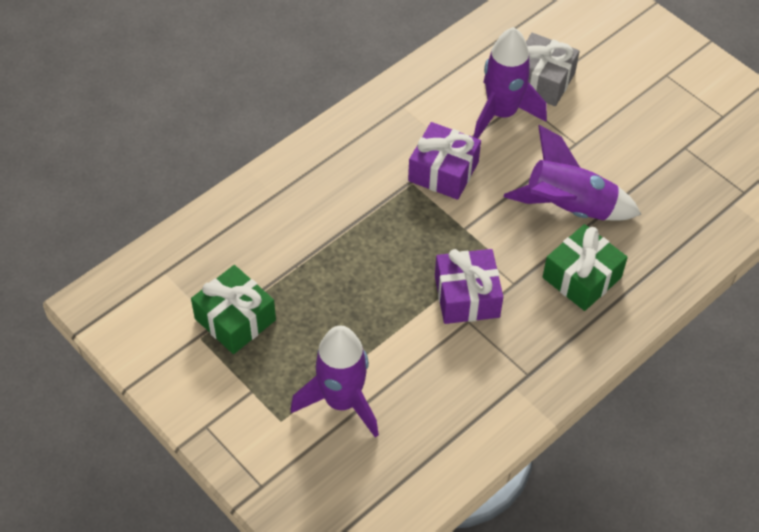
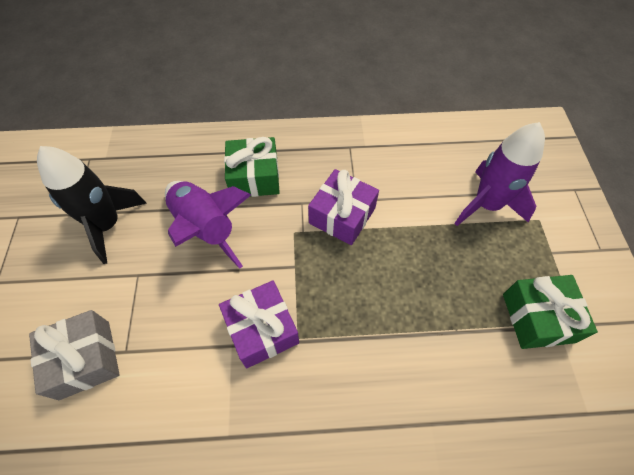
camera: 140 degrees left, 5 degrees up
(502, 114) = (156, 351): purple rocket -> none
(647, 157) = (107, 225): none -> black rocket

